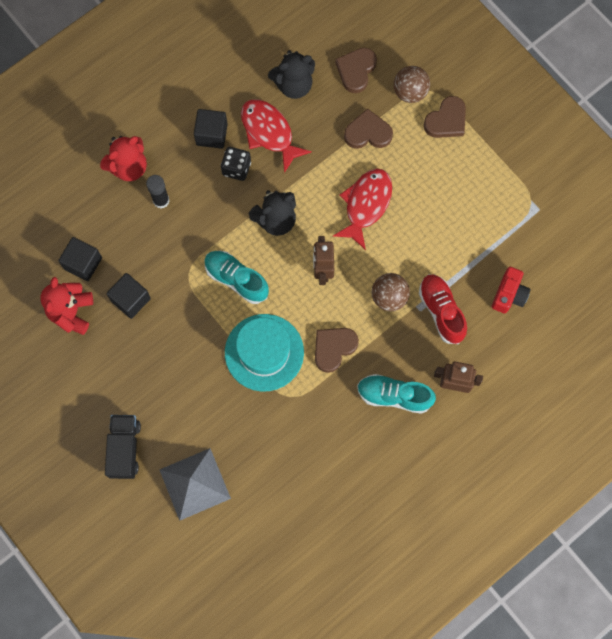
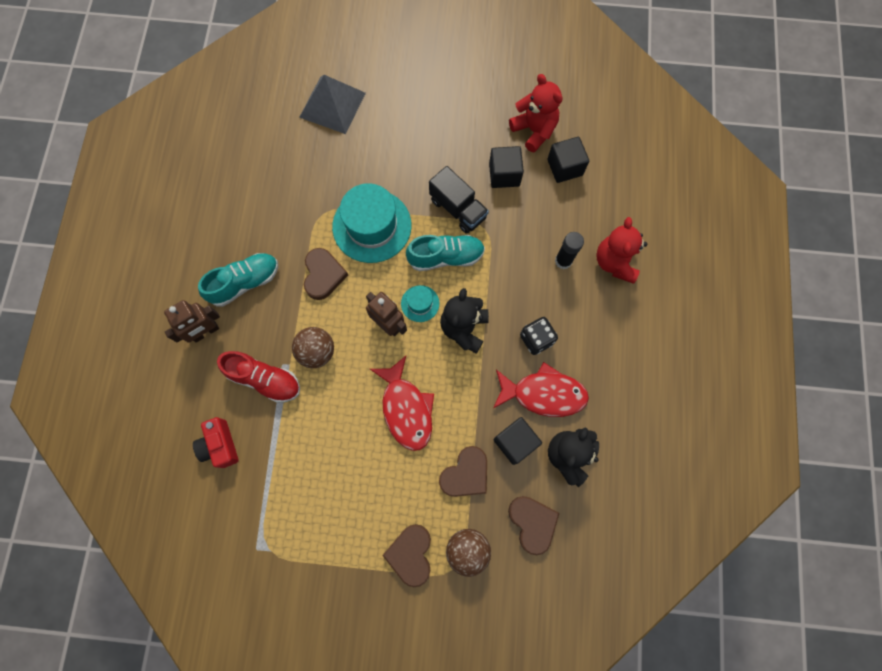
camera: 135 degrees right, 0 degrees up
(124, 449) = (402, 84): black truck -> black truck (458, 209)
(211, 134) = (585, 348): black cube -> black cube (515, 442)
(287, 264) = (420, 303): none -> turquoise hat

